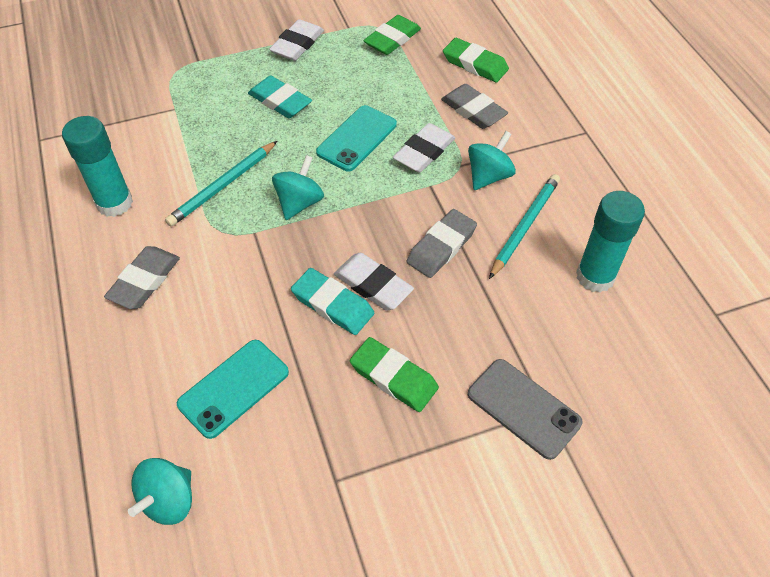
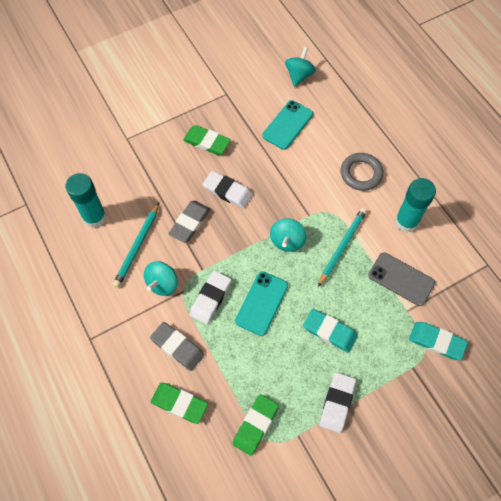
camera: 170 degrees right, 10 degrees up
(144, 281) = (361, 173): grey eraser -> grey ring
(333, 304) = (248, 176): turquoise eraser -> turquoise eraser (436, 342)
(523, 408) = (138, 137): grey phone -> grey phone (401, 279)

